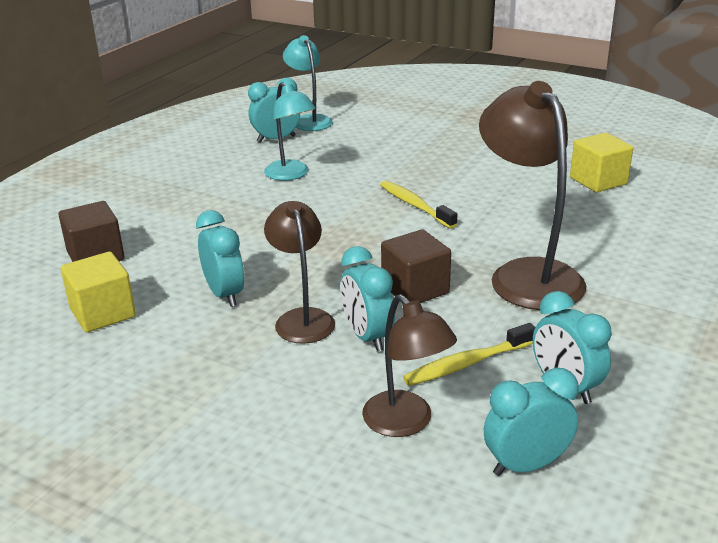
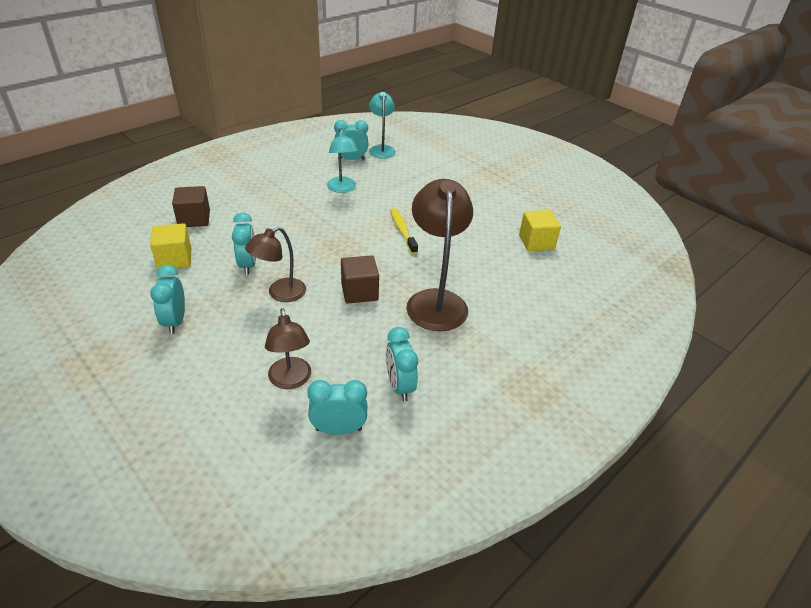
camera: 15 degrees right, 10 degrees up
(302, 318) = (280, 294): brown lamp -> brown lamp turned 135 degrees counterclockwise
(367, 336) = (308, 317): turquoise clock -> turquoise clock (175, 321)
(467, 363) = (353, 352): yellow toothbrush -> none

